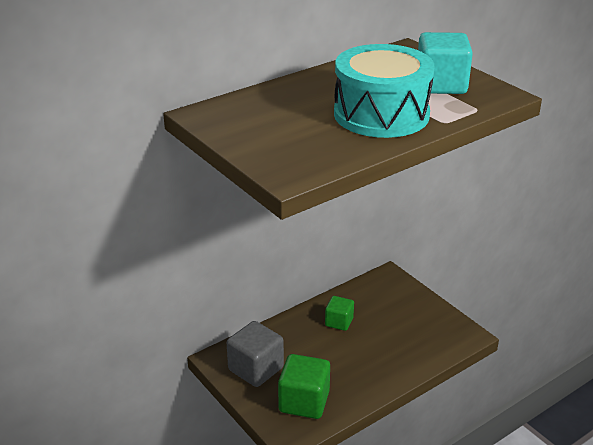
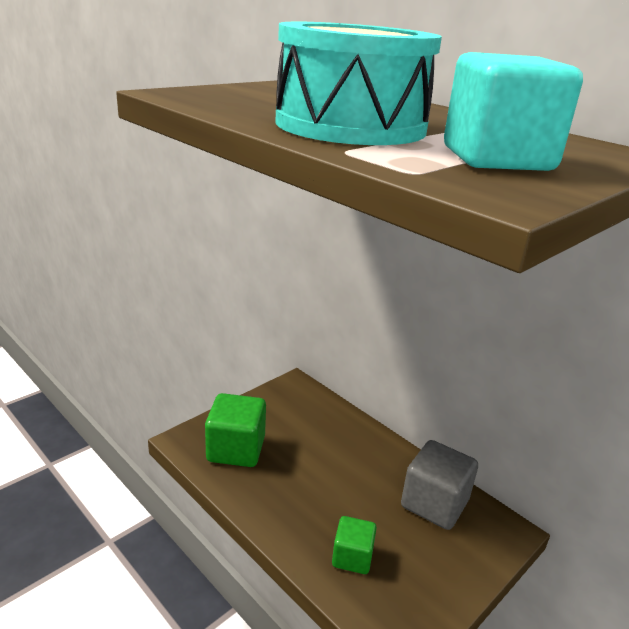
camera: 80 degrees right, 5 degrees down
(256, 369) = (284, 411): grey cube -> grey cube (434, 503)
(339, 322) = (382, 476): green cube -> green cube (352, 557)

